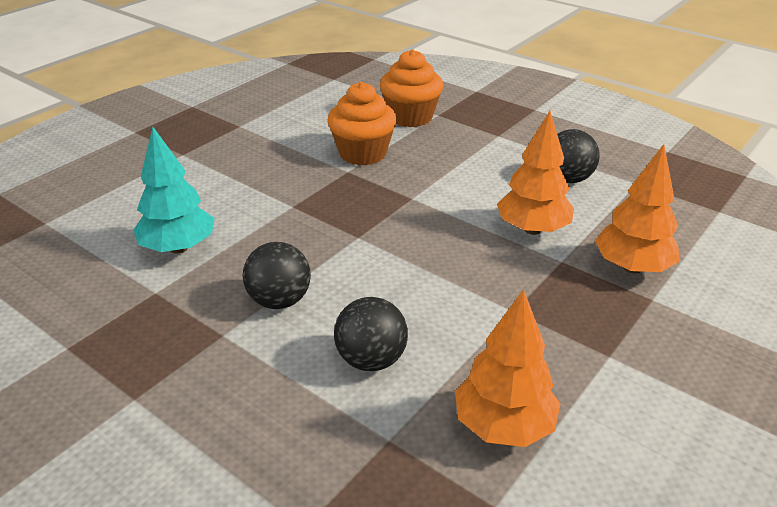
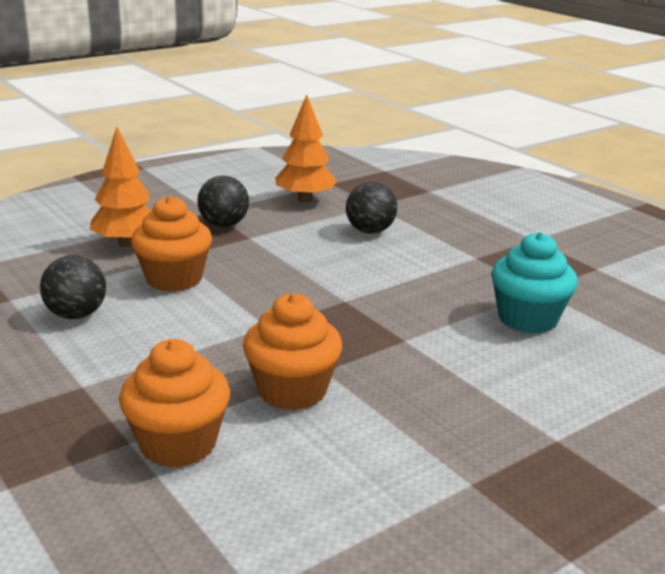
camera: 165 degrees left, 10 degrees down
(178, 248) = (528, 319): turquoise tree -> turquoise cupcake
(279, 300) = (430, 268): black ball -> black ball (224, 225)
(532, 229) = (174, 279): orange tree -> orange cupcake

